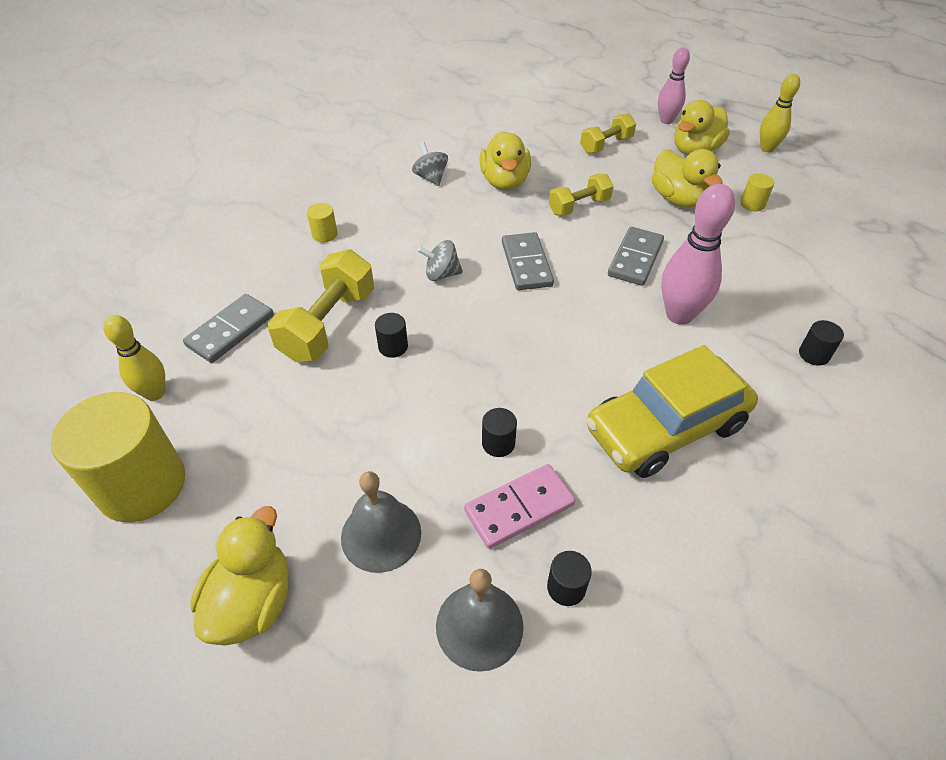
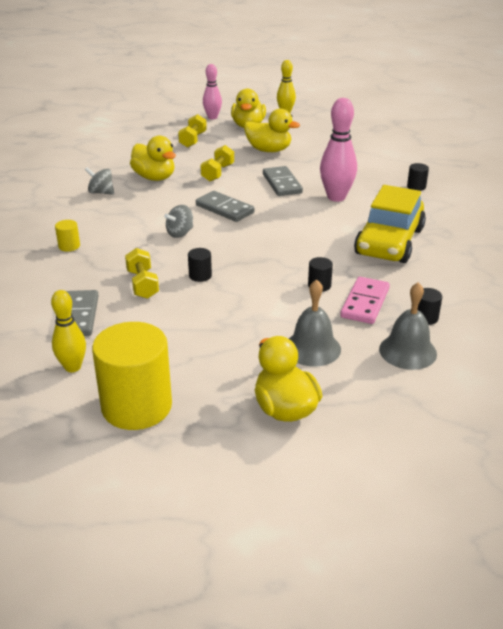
camera: 40 degrees left, 15 degrees down
(328, 324) = (142, 284): yellow dumbbell -> yellow dumbbell, size x0.62
(752, 204) = (310, 139): yellow cylinder -> none

